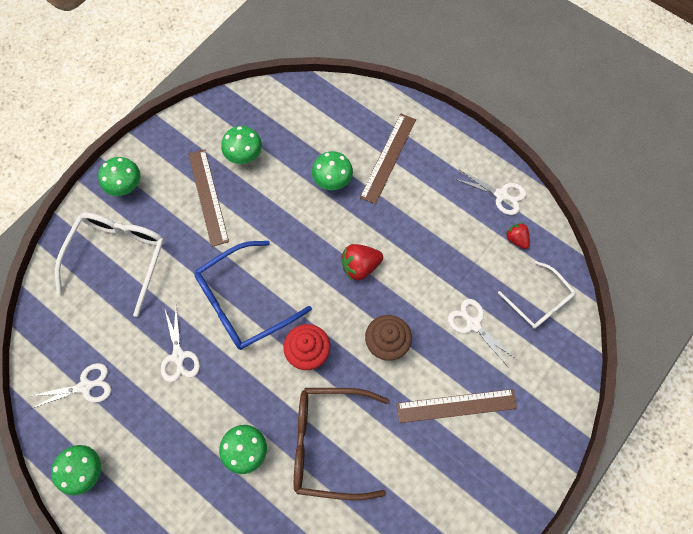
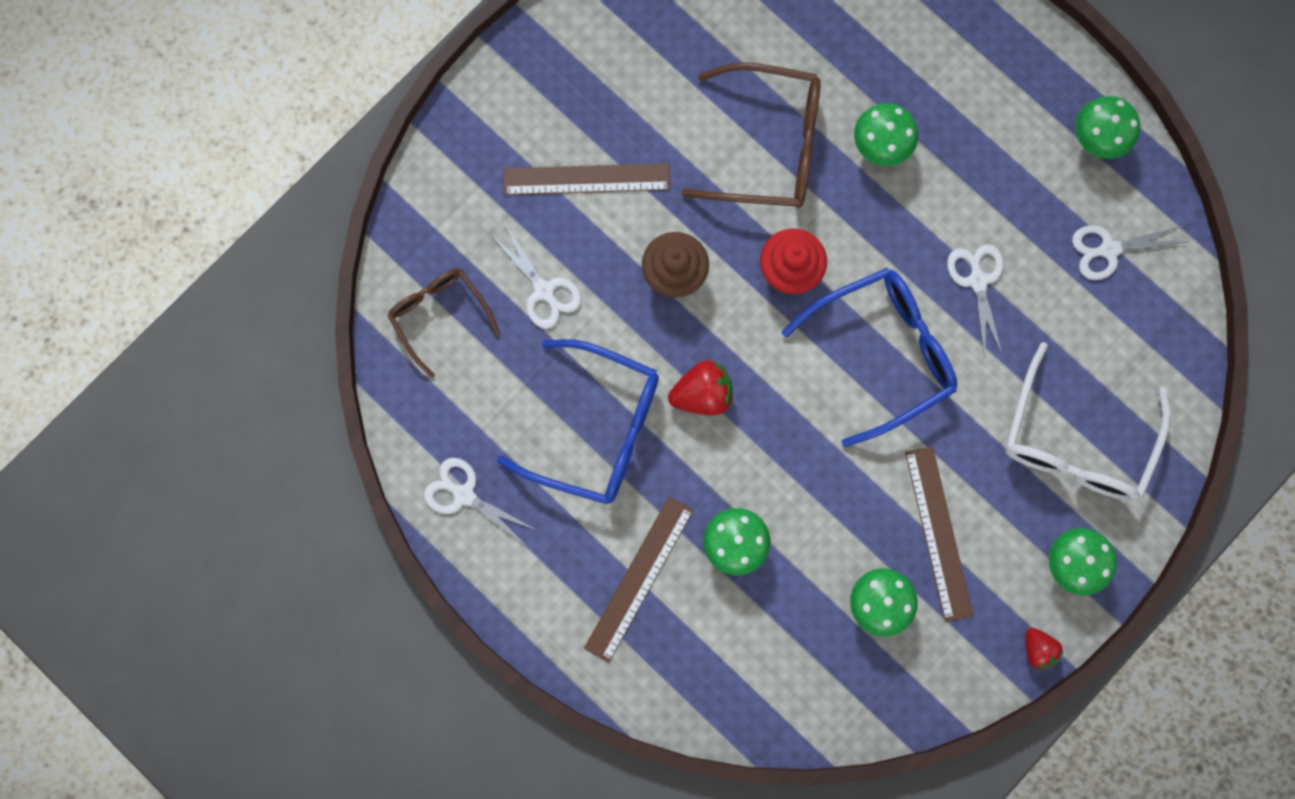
camera: 175 degrees left, 10 degrees up
(425, 240) = (597, 429): none -> blue glasses
(516, 239) = (454, 418): red strawberry -> red strawberry (1038, 649)
(539, 302) = (439, 316): white glasses -> brown glasses

